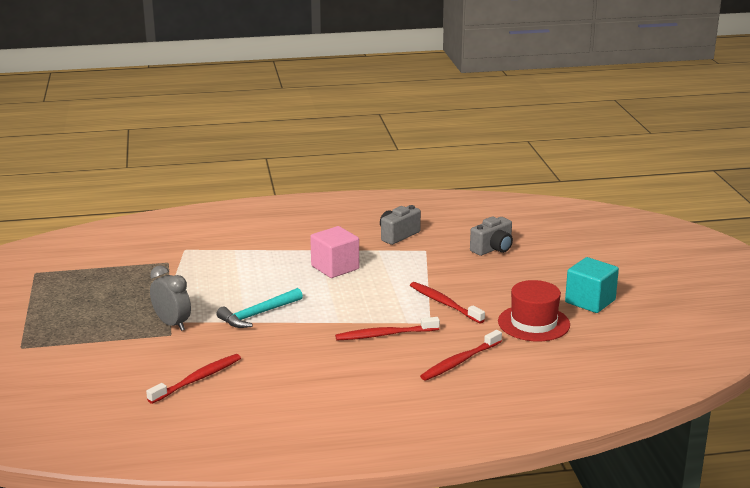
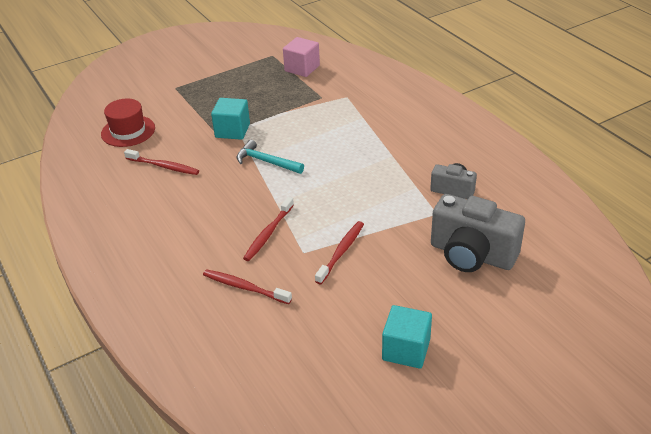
camera: 70 degrees right, 15 degrees up
(172, 324) = (232, 130): grey clock -> turquoise cube
(335, 267) = (366, 174): pink cube -> pink cube (302, 68)
(385, 335) = (268, 233): red toothbrush -> red toothbrush turned 120 degrees counterclockwise
(493, 249) = (471, 255): grey camera -> grey camera, size x1.83
(533, 323) = (337, 318): red hat -> red hat (128, 131)

